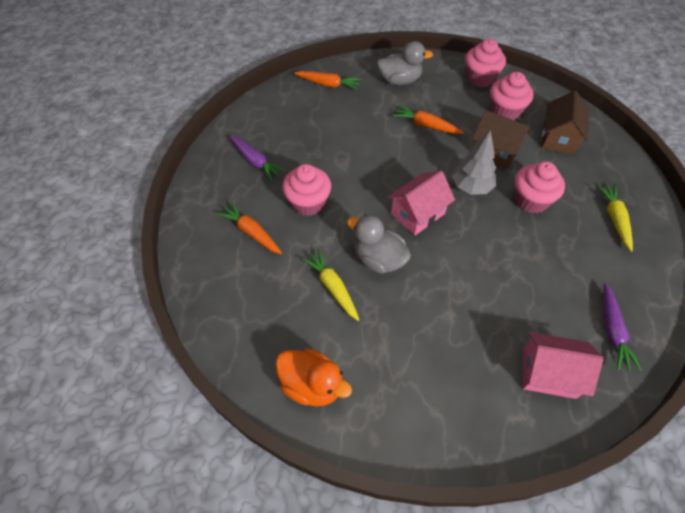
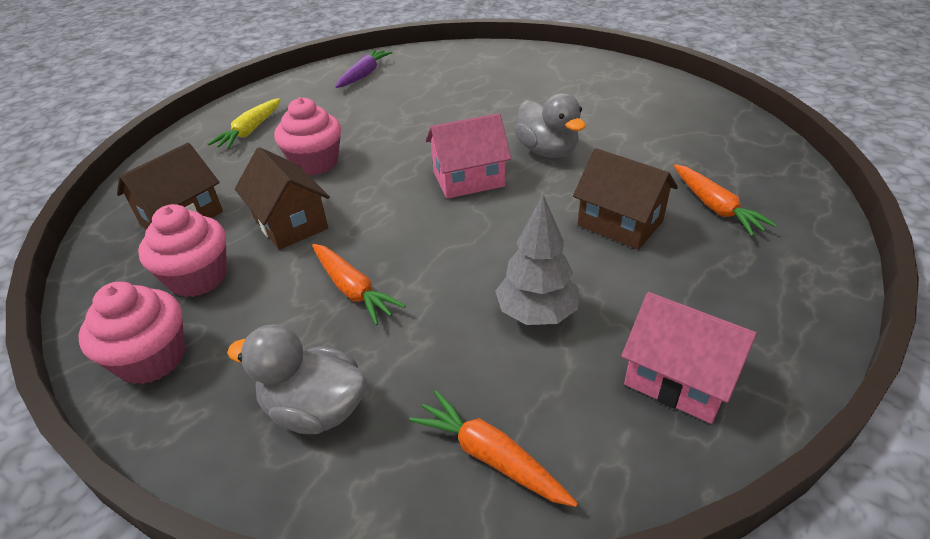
camera: 155 degrees left, 15 degrees down
(255, 161) = (706, 307): purple carrot -> none
(308, 203) = (620, 223): pink cupcake -> brown house
(312, 385) = (656, 91): orange duck -> none
(332, 287) = (614, 140): yellow carrot -> none
(471, 187) = (372, 190): grey tree -> grey tree (536, 313)
(548, 373) = (443, 67): pink house -> pink house (678, 378)

